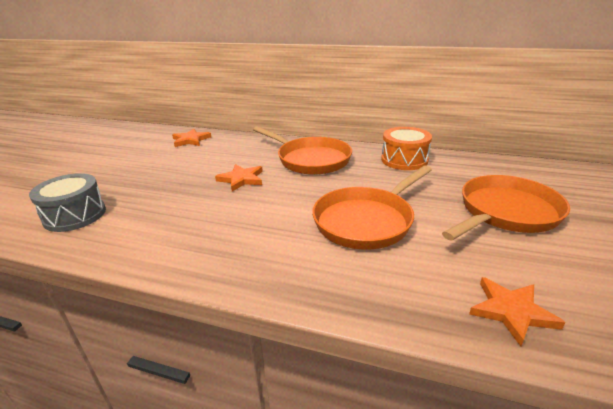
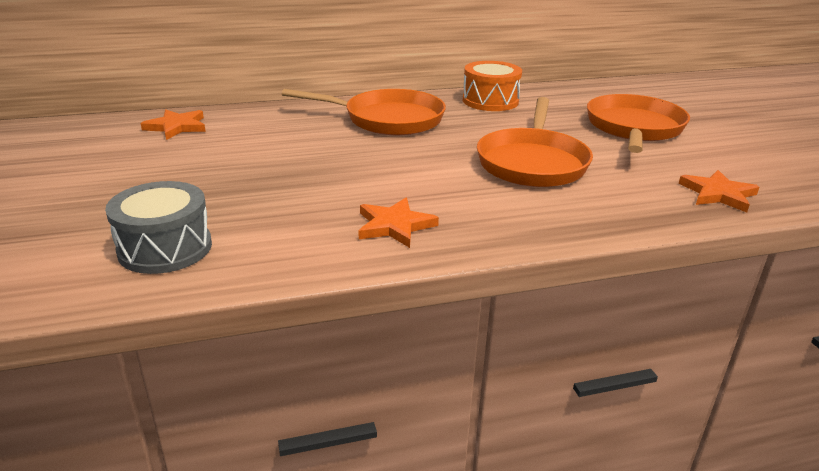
camera: 35 degrees left, 0 degrees up
(241, 179) = (336, 156): orange star -> orange star (394, 225)

